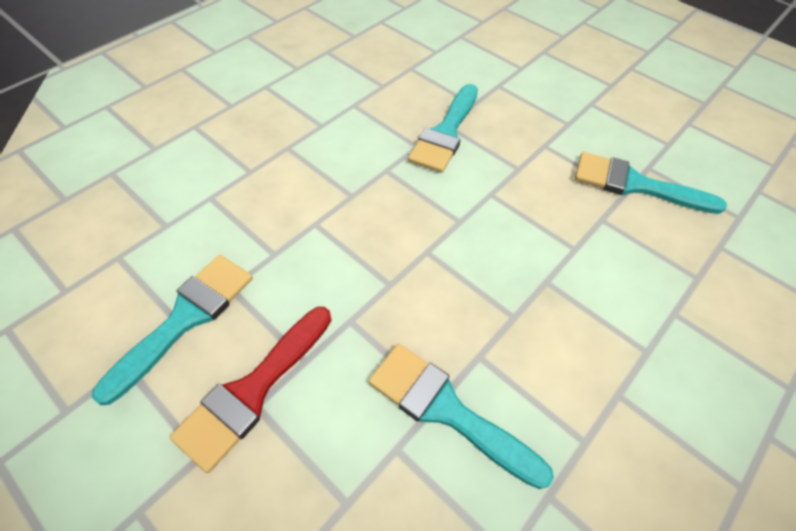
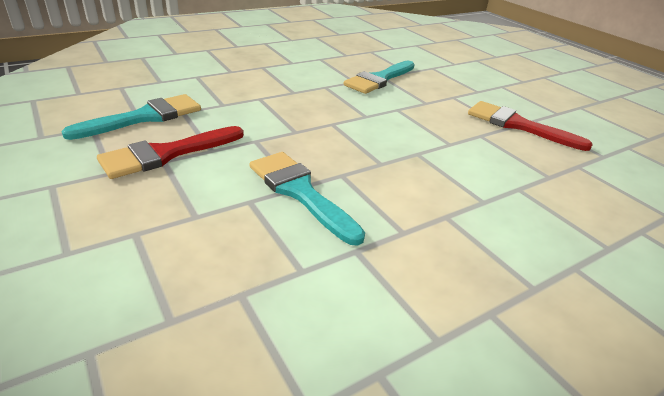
camera: 15 degrees right, 20 degrees down
(635, 185) = (518, 125): turquoise brush -> red brush

